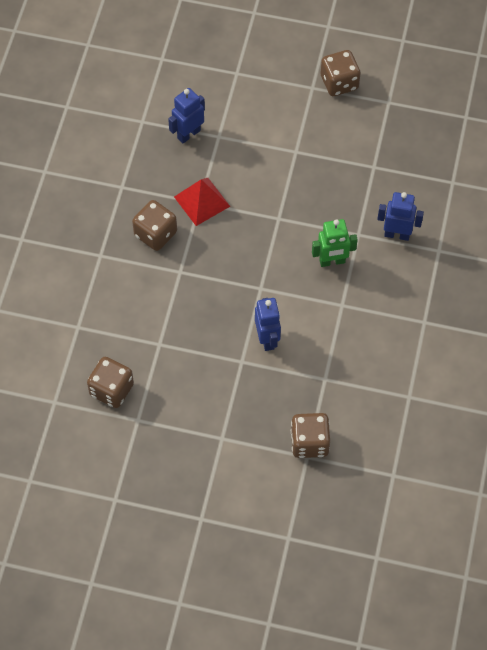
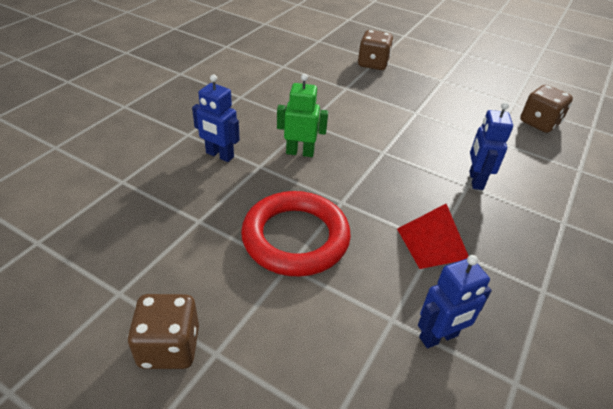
camera: 165 degrees left, 20 degrees down
(155, 234) = (495, 225): brown dice -> none
(267, 339) = (387, 119): blue robot -> blue robot (475, 180)
(300, 174) = (295, 238): none -> red ring

